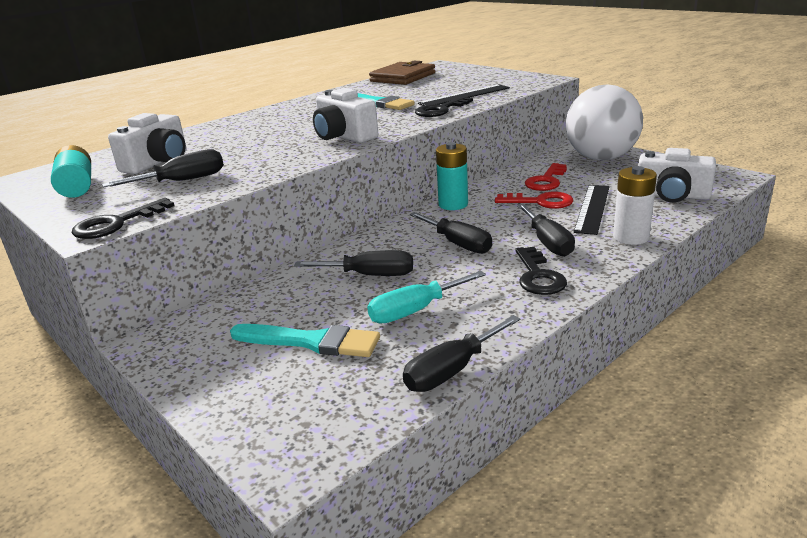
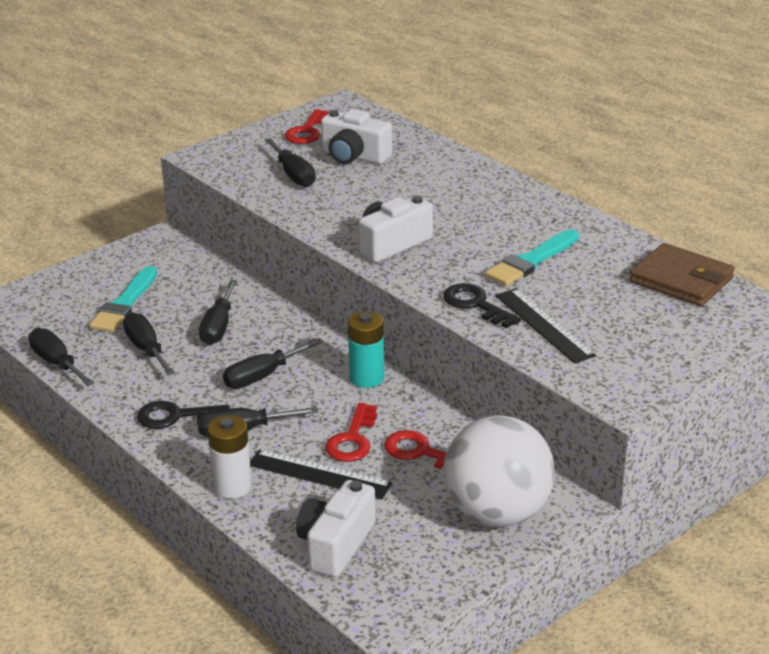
camera: 90 degrees right, 5 degrees up
(77, 186) = (307, 131): turquoise battery -> red key
(116, 223) = (209, 163): black key -> none
(415, 311) = (146, 349): turquoise screwdriver -> black screwdriver

